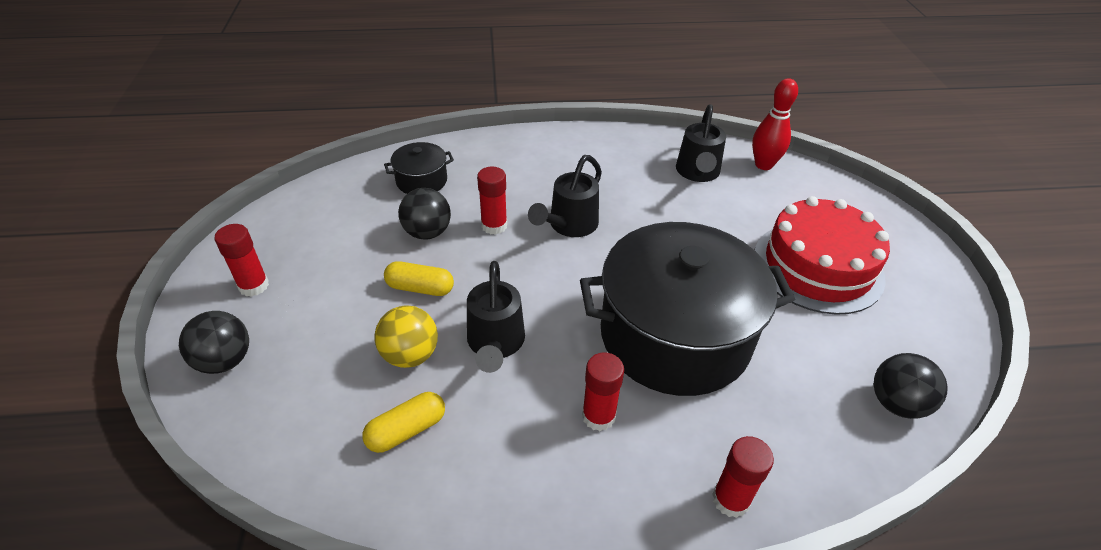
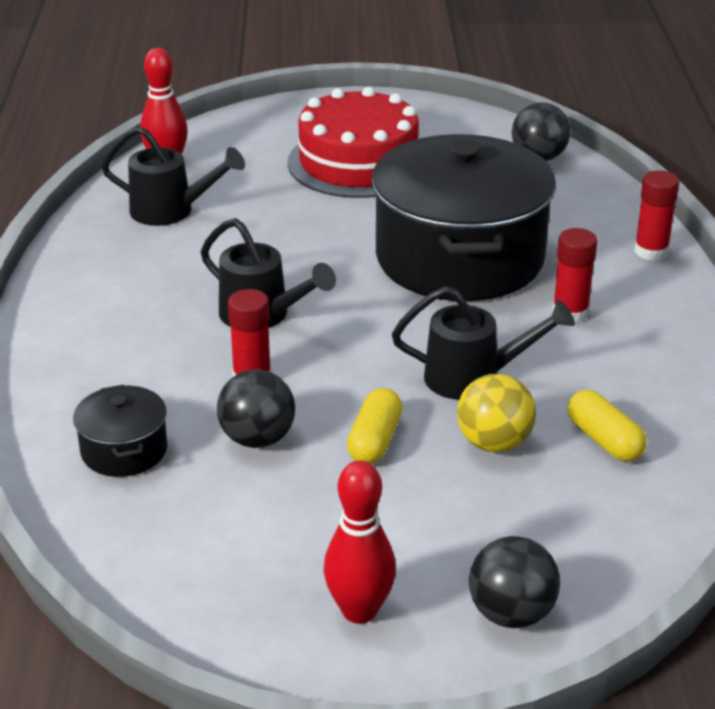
camera: 85 degrees left, 10 degrees down
(253, 286) = (359, 611): red glue stick -> red bowling pin

